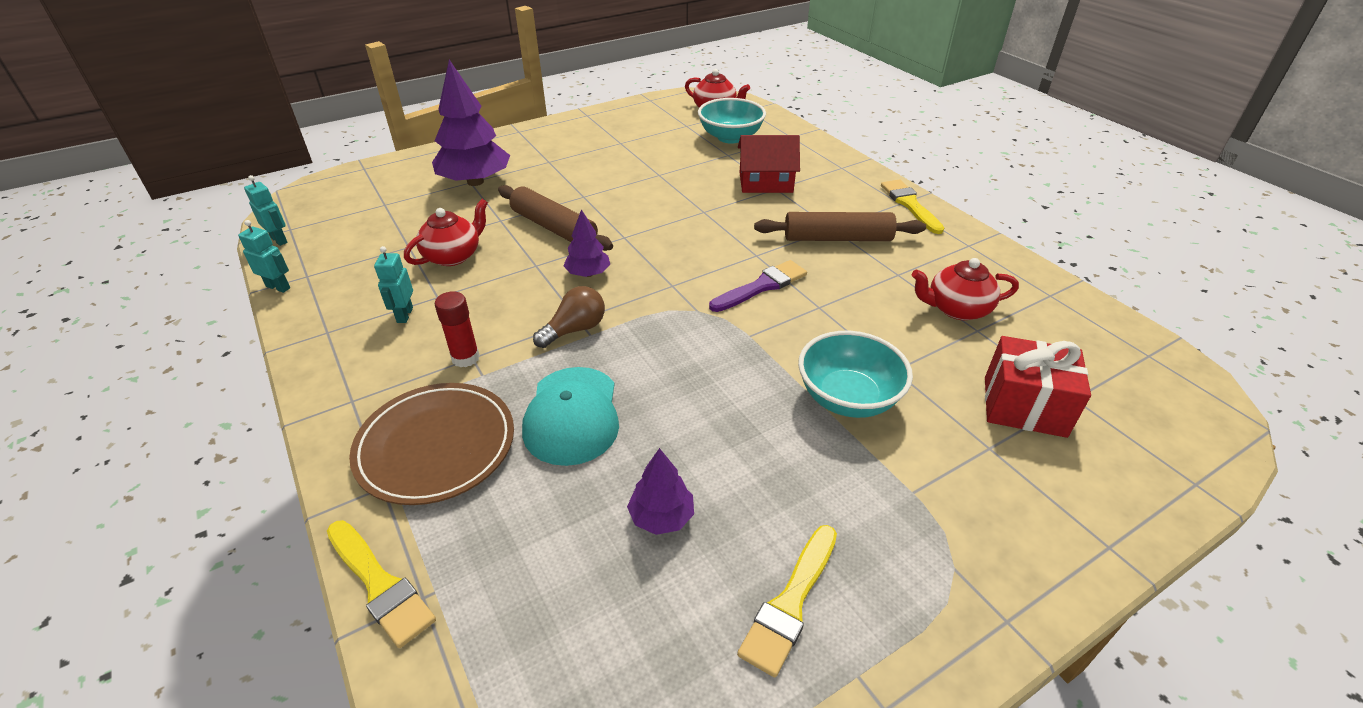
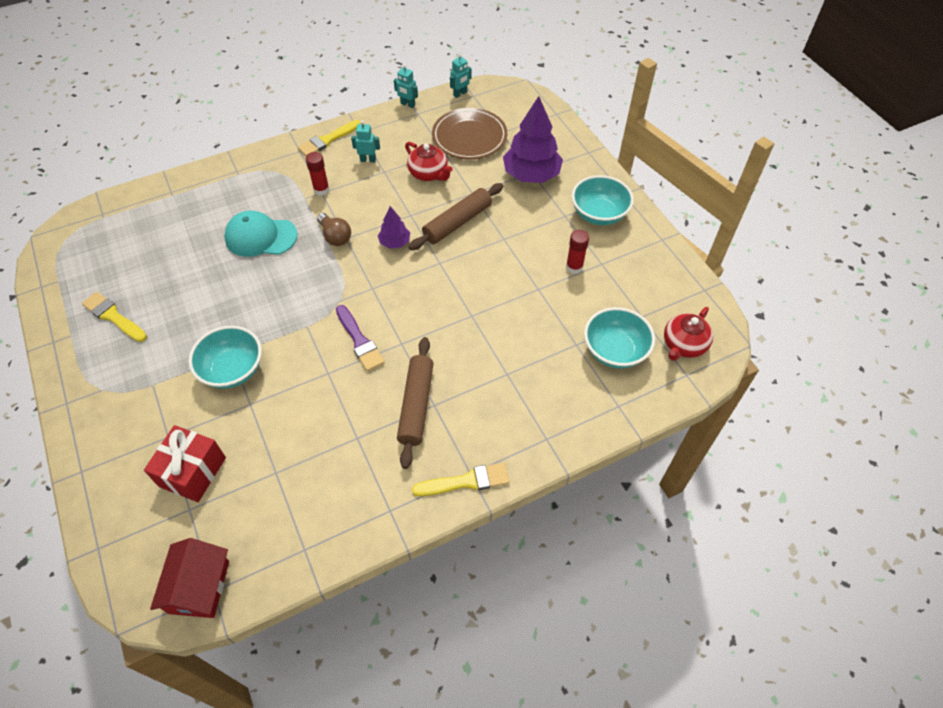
camera: 95 degrees right, 15 degrees up
(278, 287) = (407, 104): turquoise robot -> turquoise robot turned 90 degrees clockwise
(380, 585) = (182, 178): yellow brush -> yellow brush (327, 140)
(436, 446) = (256, 185): brown plate -> brown plate (469, 137)
(548, 143) = (599, 214): none -> turquoise bowl
(626, 156) = (574, 267): none -> red glue stick
(661, 517) = (179, 272): purple tree -> none
(765, 182) = (518, 367): red house -> red house (199, 587)
(957, 309) = (303, 466): red teapot -> none

